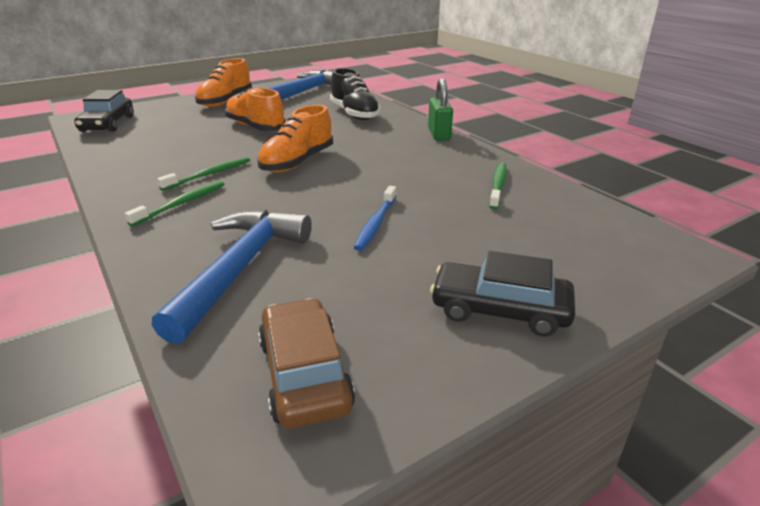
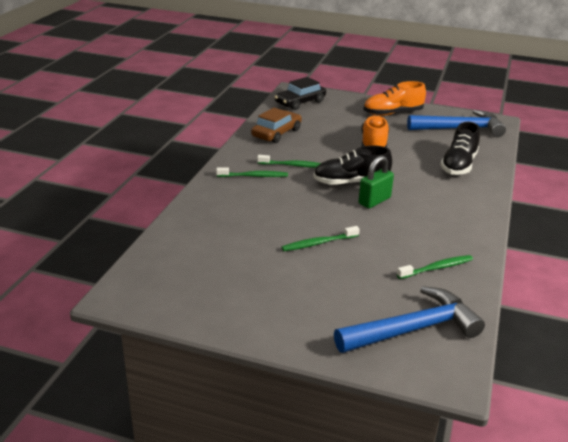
camera: 50 degrees right, 0 degrees up
(239, 269) = (222, 225): blue hammer -> blue hammer (412, 329)
(297, 162) = (351, 183): orange shoe -> black shoe
(304, 374) = (173, 281): brown car -> brown car (276, 133)
(375, 223) = (318, 243): blue toothbrush -> green toothbrush
(439, 134) = (484, 212): green padlock -> green padlock (374, 201)
(500, 310) = (286, 318): black car -> none

